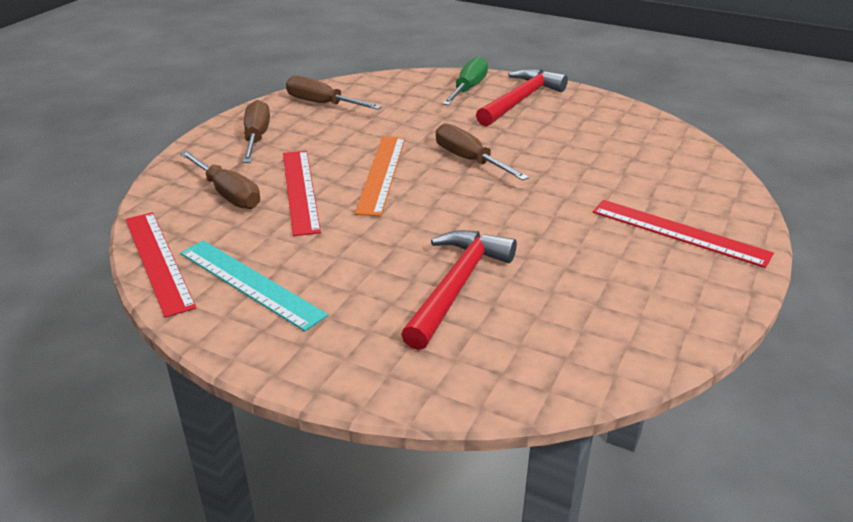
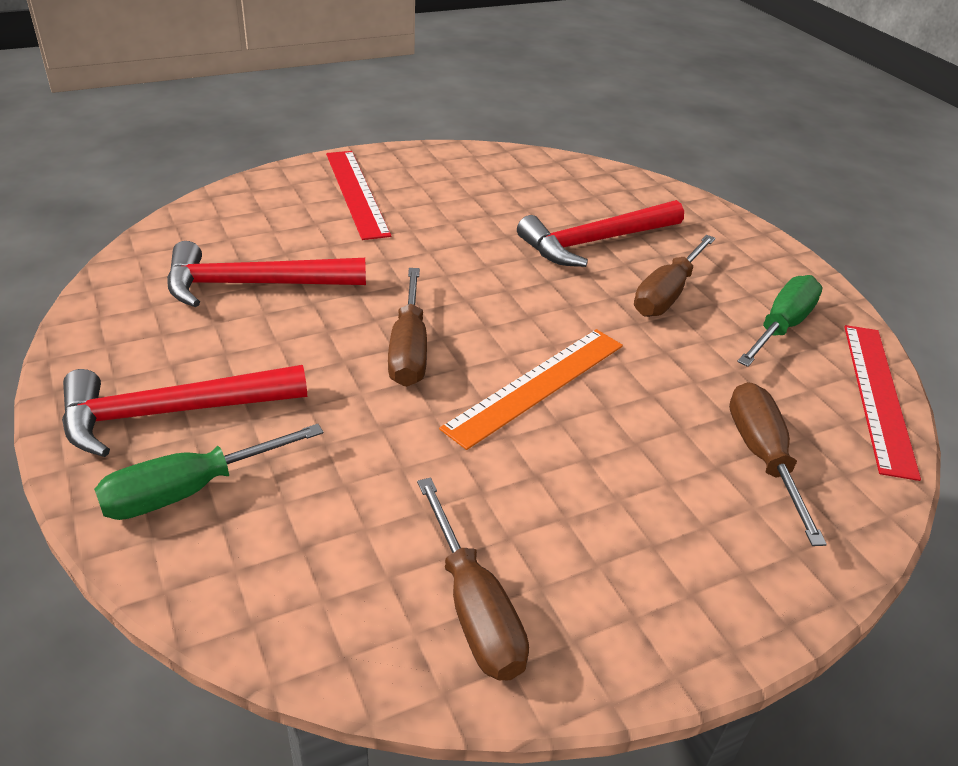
camera: 145 degrees left, 5 degrees up
(250, 283) = (781, 326): turquoise ruler -> green screwdriver
(256, 137) = (661, 569): brown screwdriver -> brown screwdriver (666, 294)
(300, 190) = (661, 412): red ruler -> none
(598, 151) = (254, 285): none -> red hammer

